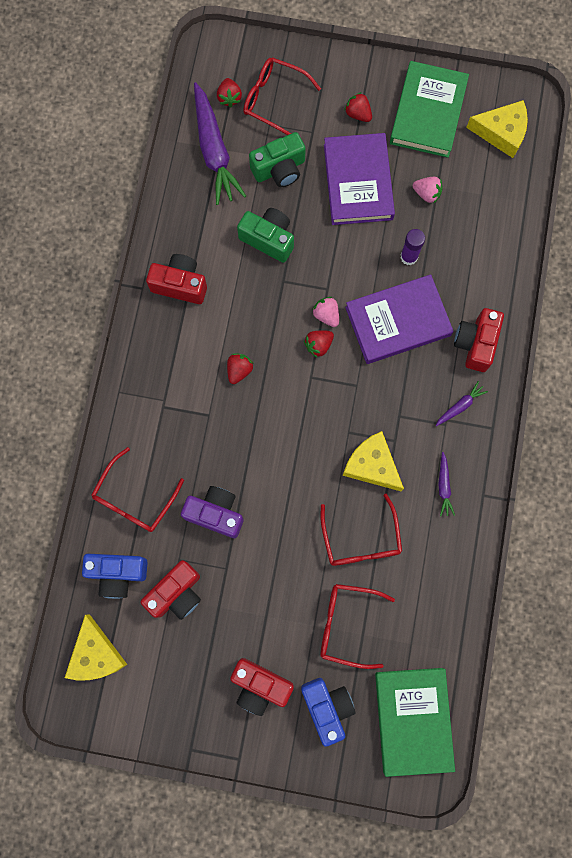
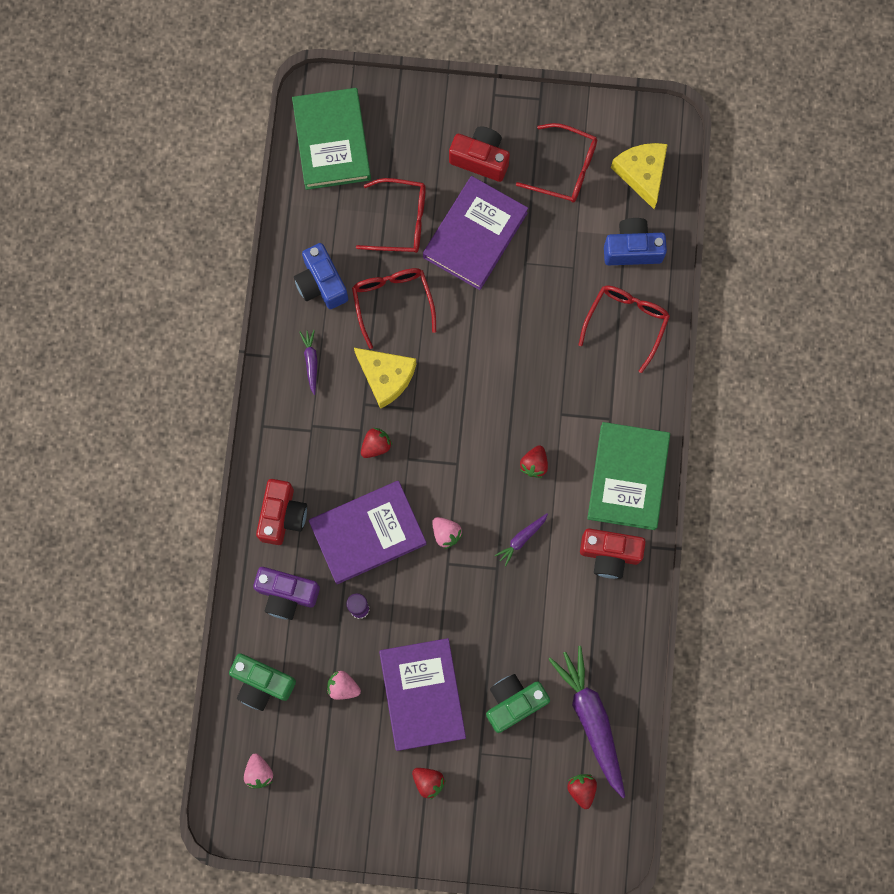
camera: 175 degrees right, 0 degrees up
(176, 593) = (571, 236): red camera -> none
(215, 513) = (542, 315): purple camera -> purple camera (287, 594)
(268, 239) = (518, 616): green camera -> green camera (262, 683)
(273, 602) = (475, 235): none -> purple book
(274, 100) = (529, 791): red glasses -> red glasses (565, 169)
(318, 345) = (452, 499): red strawberry -> red strawberry (376, 446)
(327, 707) = (414, 146): blue camera -> blue camera (321, 283)
(428, 112) = (346, 791): green book -> green book (628, 477)
(460, 406) = (297, 446): purple carrot -> purple carrot (521, 539)
(501, 132) = (259, 772): yellow cheese -> pink strawberry

